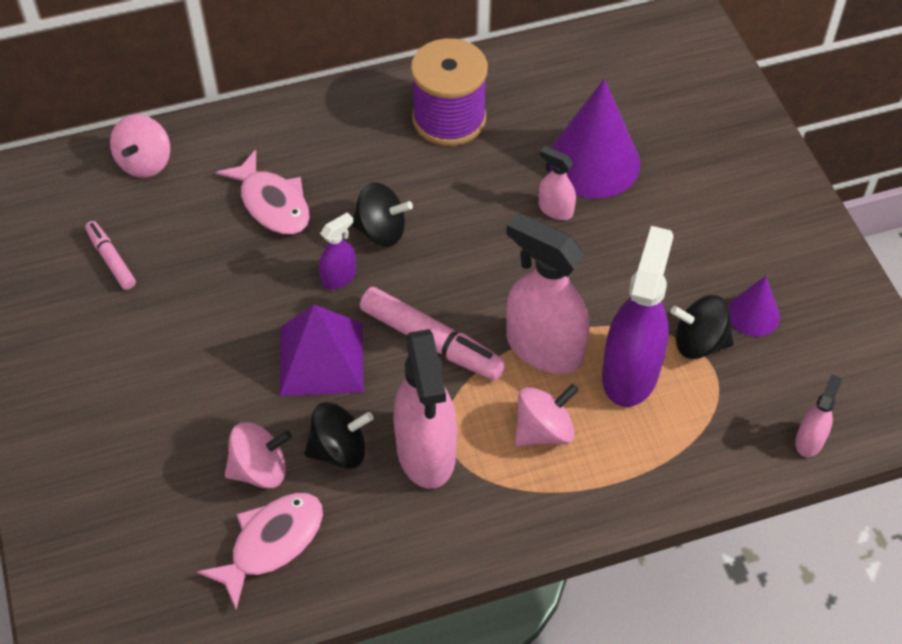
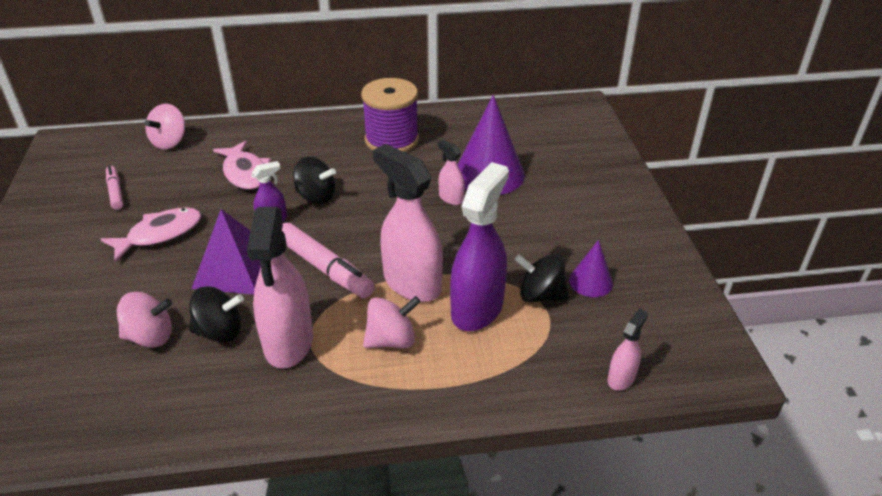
camera: 10 degrees right, 15 degrees down
(271, 543) = (131, 391): pink fish -> pink fish (160, 234)

